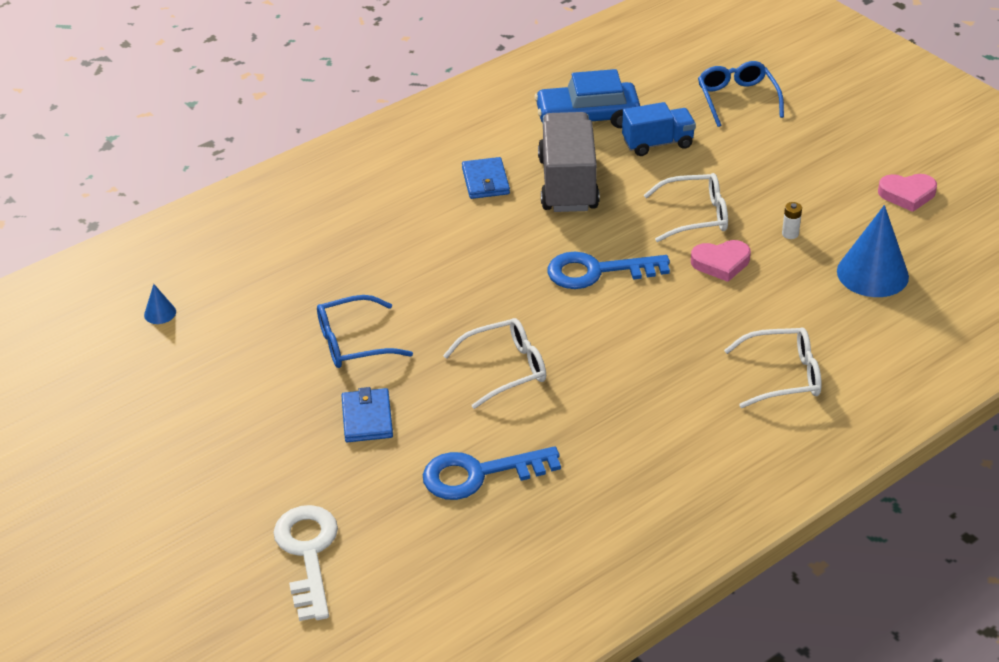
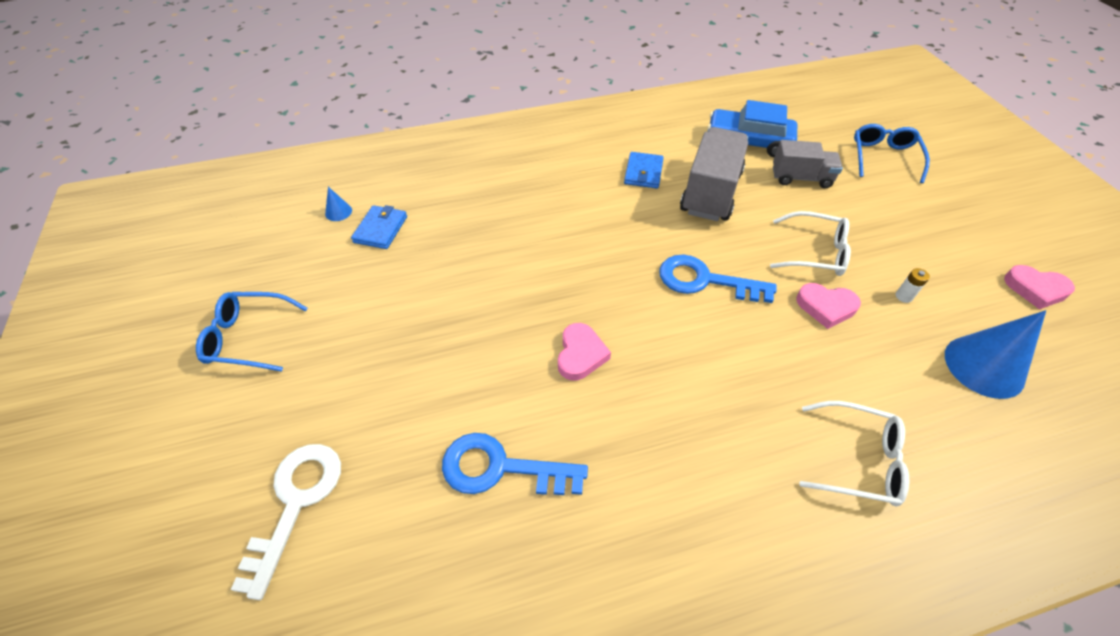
camera: 20 degrees right, 10 degrees up
(353, 342) = (465, 284): blue glasses -> blue glasses (249, 337)
(367, 418) = (434, 365): blue wallet -> blue wallet (380, 229)
(505, 369) = (580, 354): white glasses -> pink heart
(657, 143) = (801, 178): blue truck -> grey truck

